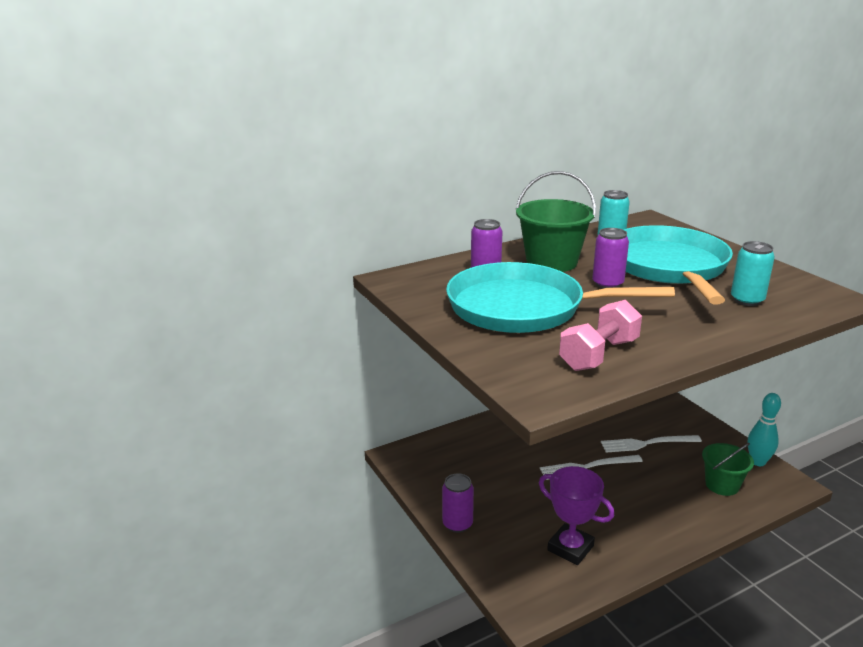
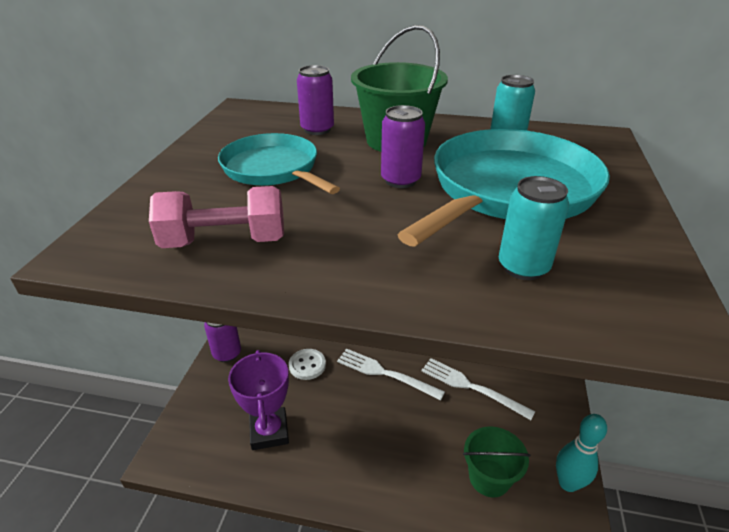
camera: 40 degrees right, 10 degrees up
(522, 308) = (273, 169): turquoise pan -> turquoise pan, size x0.62
(529, 494) = (307, 365): none -> white button

